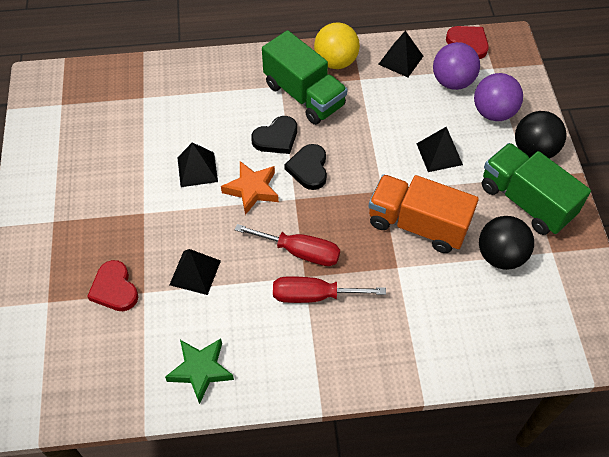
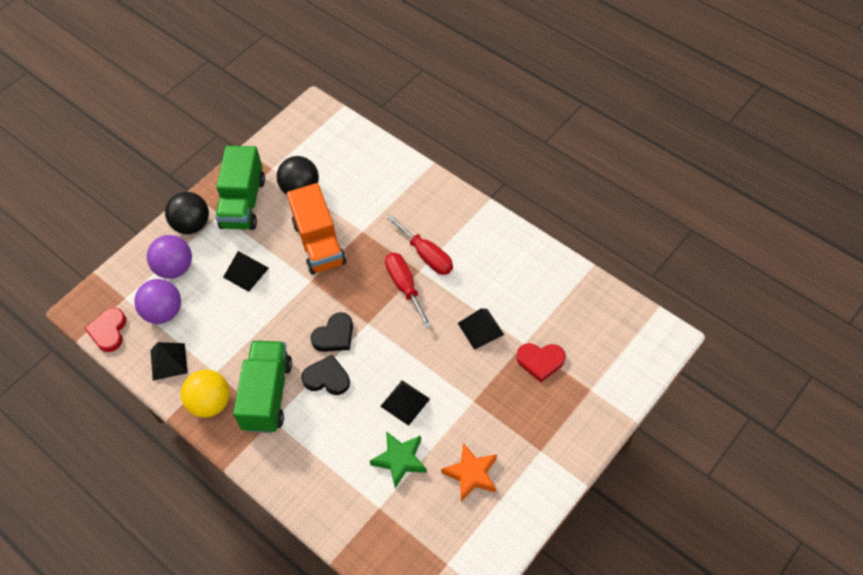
camera: 130 degrees left, 0 degrees up
(114, 289) = (540, 361): red heart -> red heart turned 75 degrees clockwise
(200, 370) = (533, 269): green star -> green star (400, 460)
(252, 190) = (386, 353): orange star -> orange star (471, 474)

